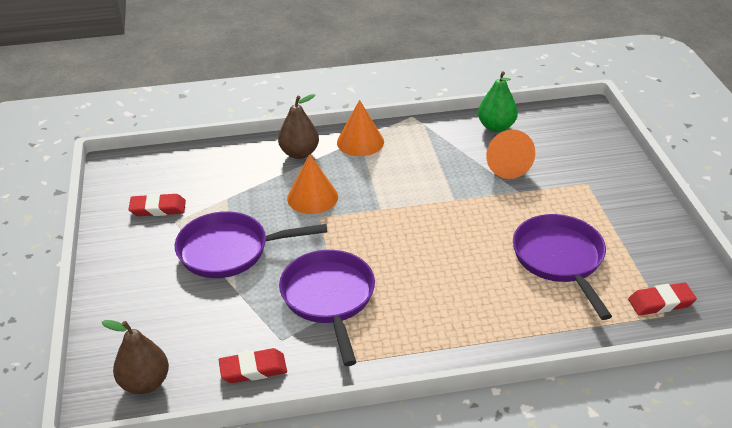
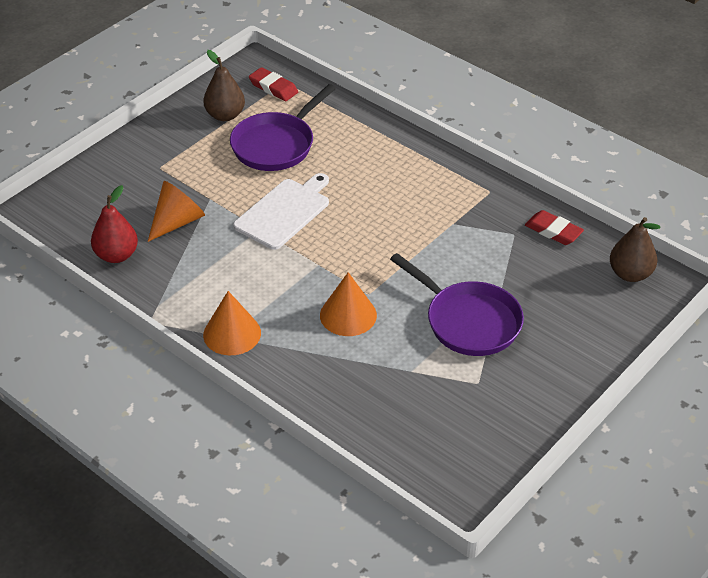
camera: 130 degrees left, 5 degrees up
(158, 208) = (477, 409): red eraser -> none
(299, 153) = (294, 365): brown pear -> brown pear (225, 115)
(329, 298) = (449, 234): purple pan -> none
(461, 221) = (284, 212): none -> white cutting board
(496, 127) = (116, 255): green pear -> red pear

